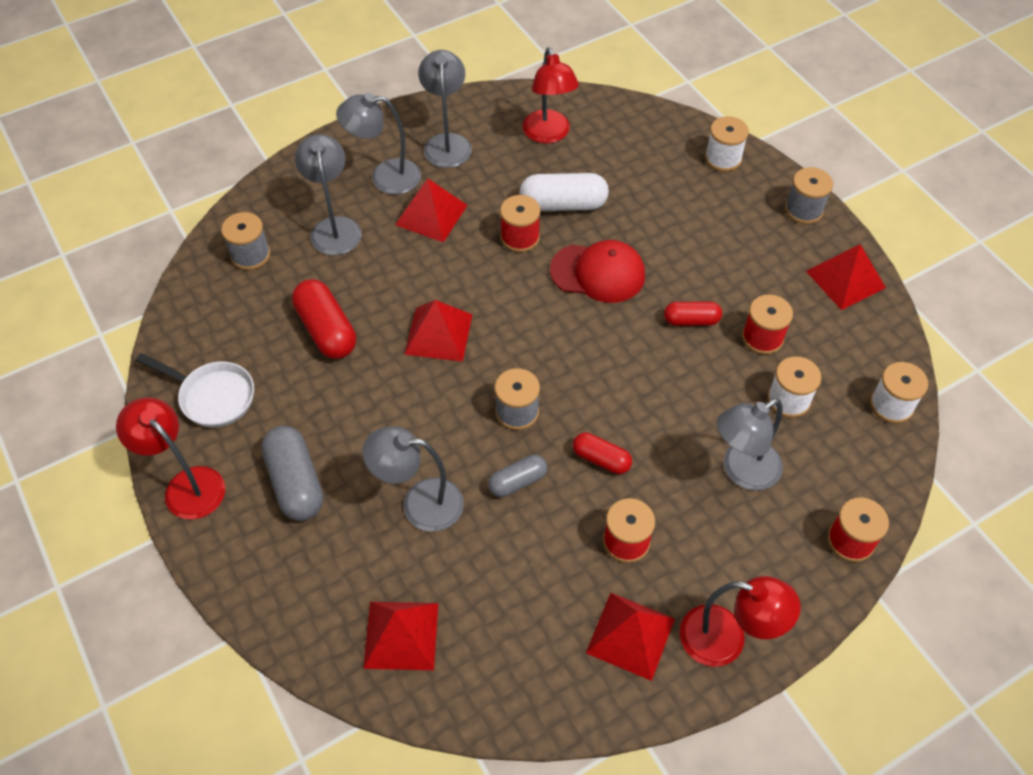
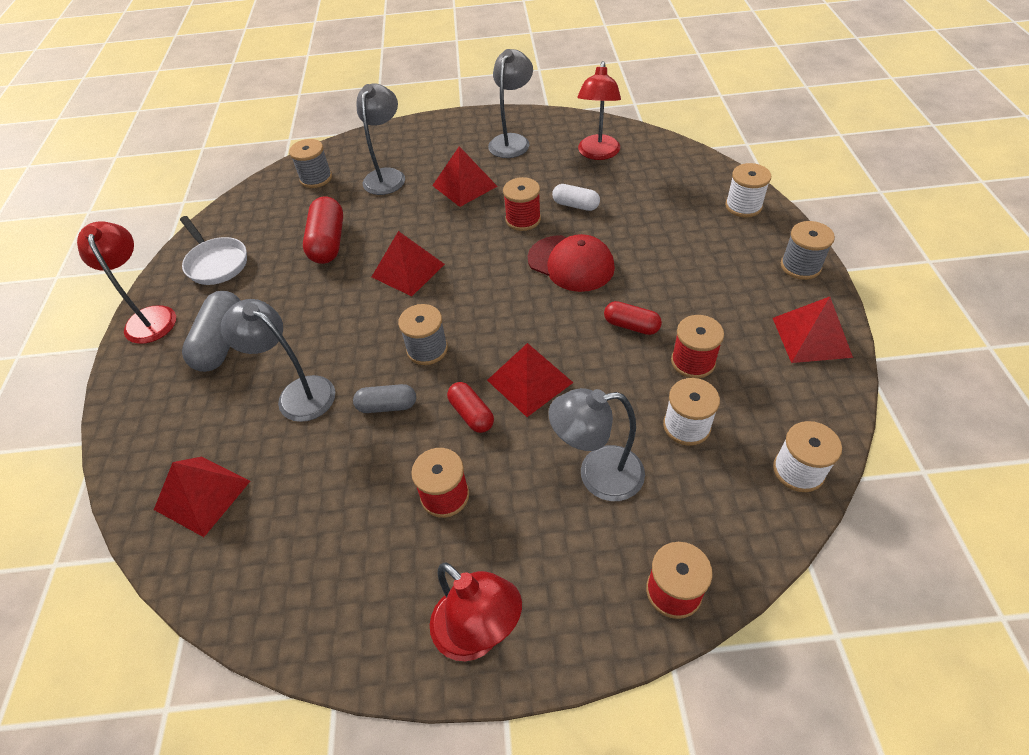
camera: 30 degrees right, 5 degrees down
(385, 177) = (449, 152): grey lamp -> none
(563, 204) = (575, 205): white capsule -> white capsule, size x0.61
(630, 635) = (389, 586): red pyramid -> red pyramid (529, 381)

